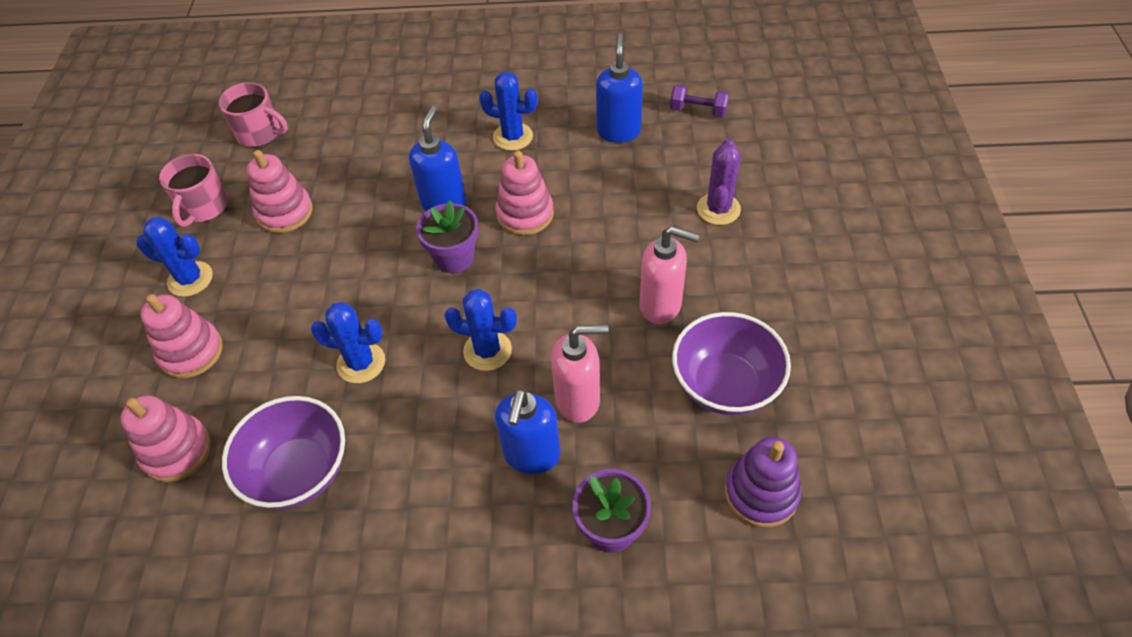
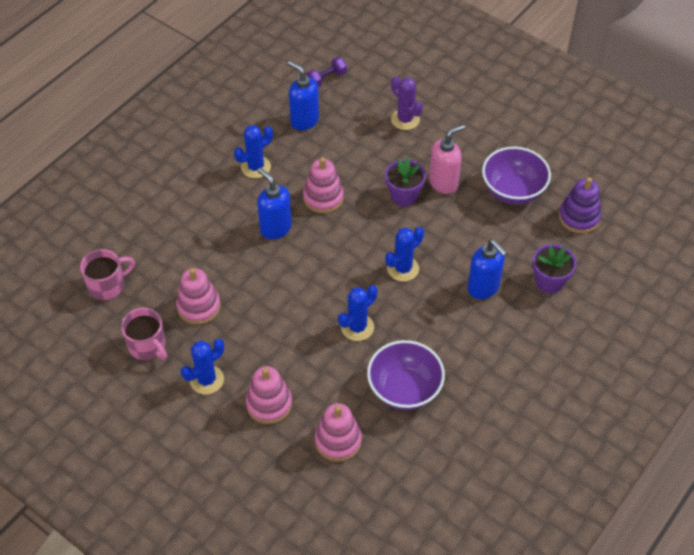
camera: 55 degrees left, 0 degrees up
(454, 257) = (323, 246): purple flower pot -> purple flower pot (404, 196)
(578, 400) = (469, 250): pink soap dispenser -> none

